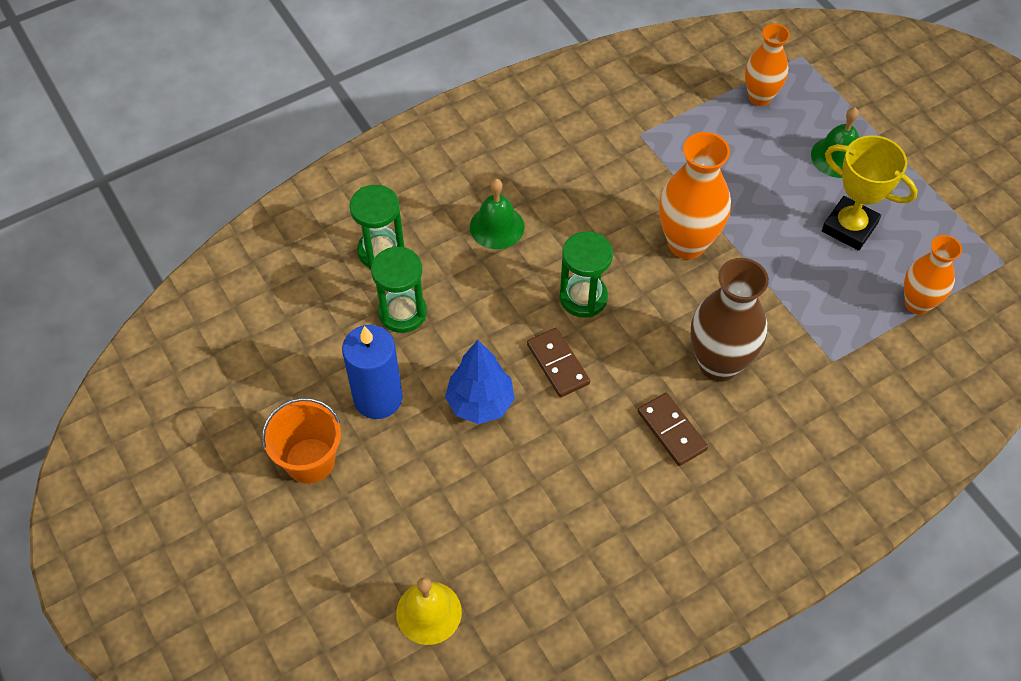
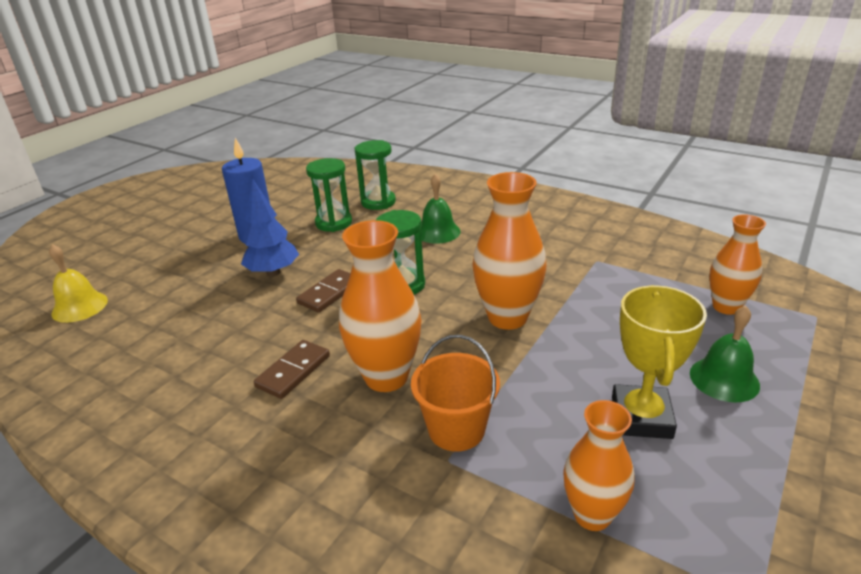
camera: 65 degrees right, 25 degrees down
(310, 460) = (197, 229): orange bucket -> orange bucket (456, 429)
(718, 364) = (386, 377): brown vase -> orange vase

